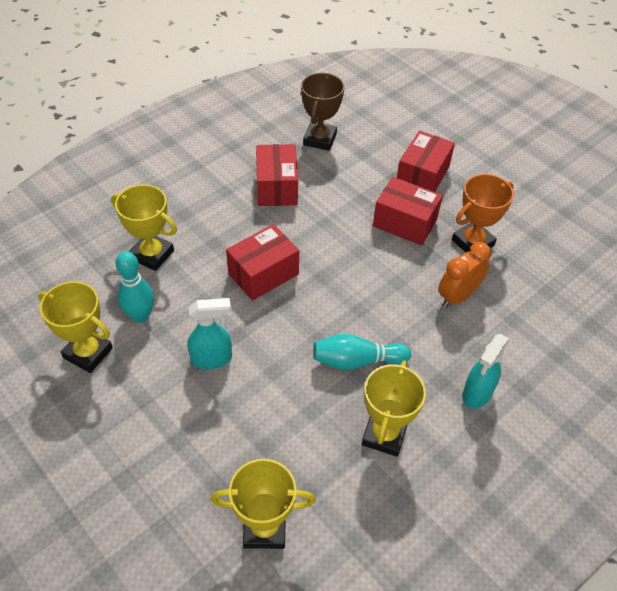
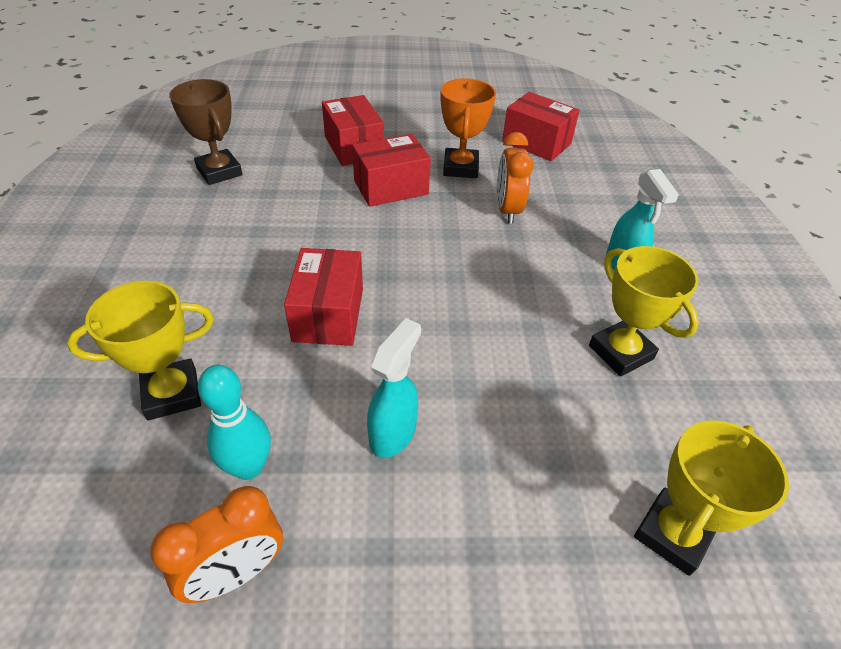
camera: 50 degrees left, 5 degrees down
(88, 353) = (236, 573): yellow trophy -> orange clock
(277, 187) = (232, 234): red box -> red box (536, 143)
(357, 361) = (515, 316): turquoise bowling pin -> none

